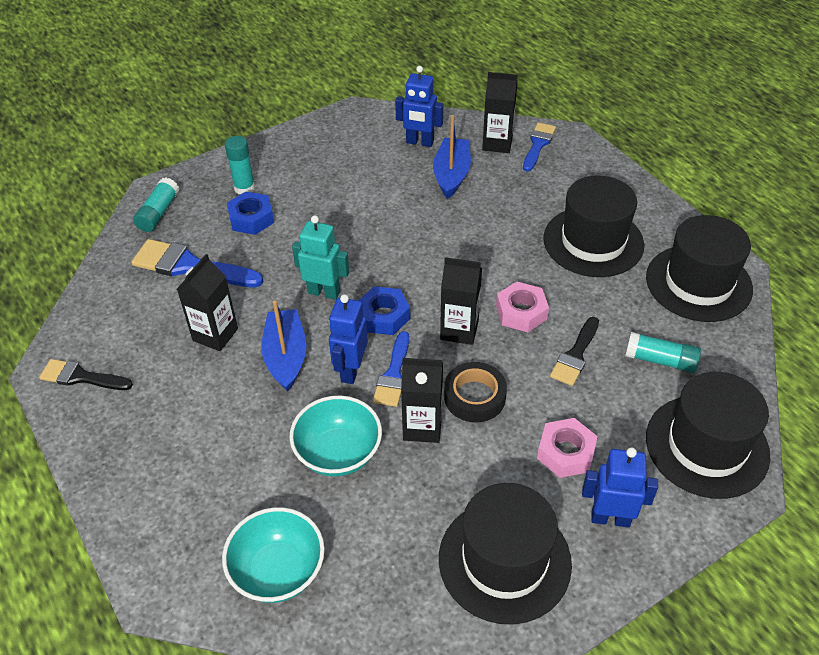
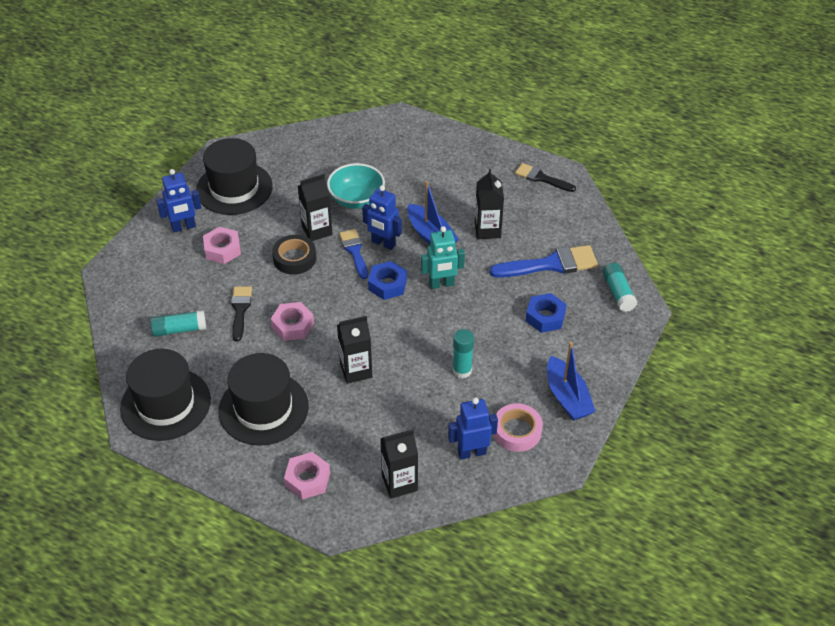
camera: 150 degrees right, 0 degrees up
(81, 377) = (541, 178): black brush -> black brush turned 135 degrees counterclockwise
(244, 188) = (577, 340): turquoise glue stick -> turquoise glue stick (462, 370)
(278, 571) = (348, 143): turquoise bowl -> none
(351, 370) = (383, 243): blue robot -> blue robot turned 135 degrees clockwise
(368, 143) = (517, 431): none -> pink tape
(451, 175) = (418, 427): blue boat -> blue boat (567, 397)
(459, 330) = (329, 296): black carton -> black carton (356, 370)
(538, 144) = (360, 499): blue brush -> none
(577, 172) = (307, 479): none -> pink nut
(707, 446) = (135, 286): black hat -> none

